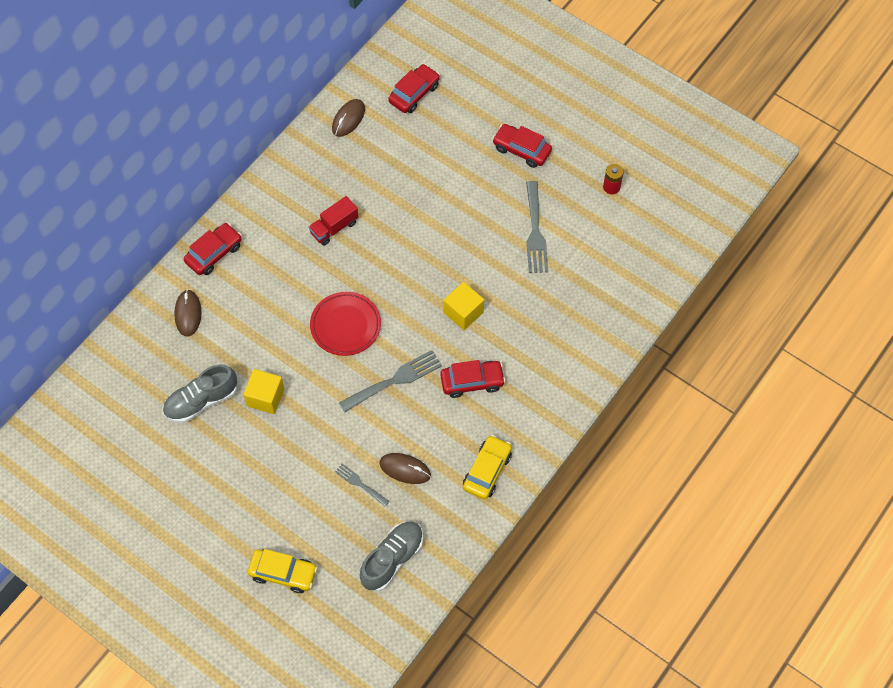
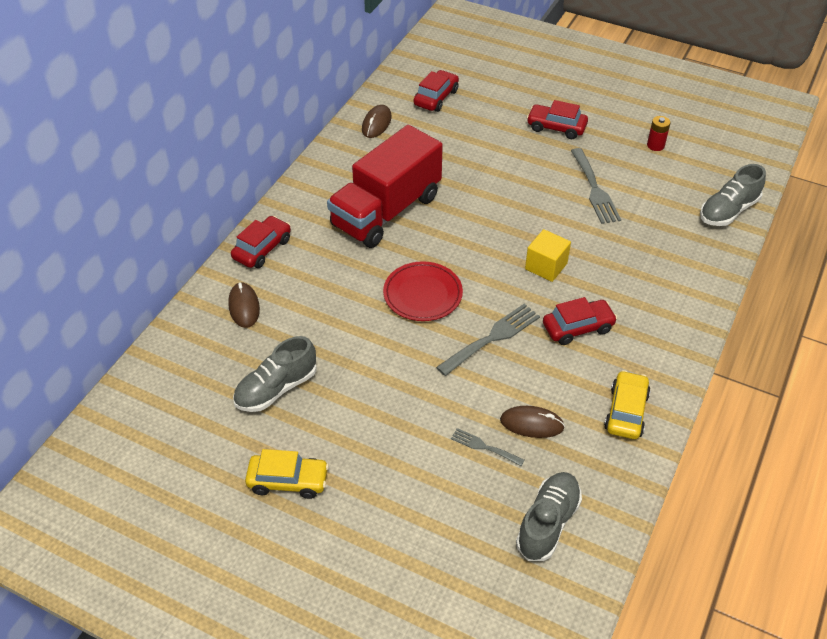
camera: 10 degrees left, 15 degrees down
(265, 397) = (350, 374): yellow cube -> none
(283, 573) = (418, 561): yellow car -> yellow car (288, 481)
(334, 228) = (386, 211): red truck -> red truck, size x2.31
(653, 276) = (728, 211): none -> grey shoe

